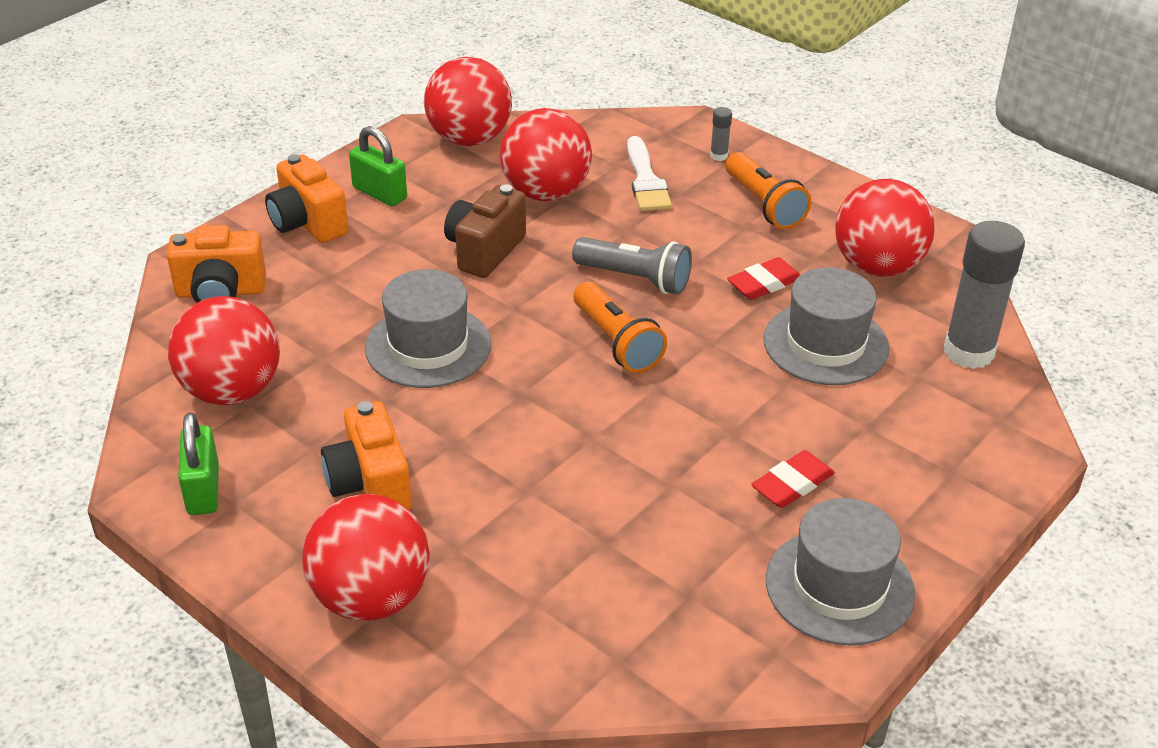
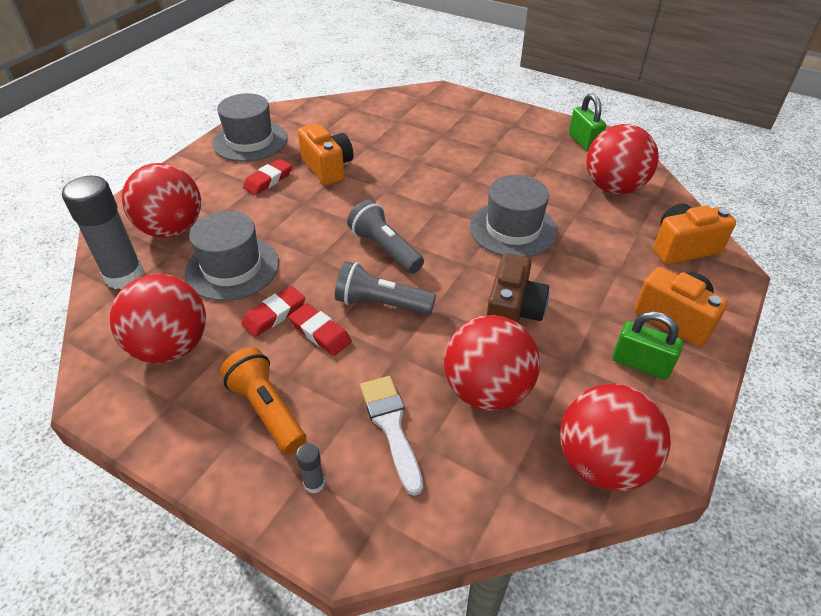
camera: 170 degrees right, 5 degrees up
(370, 485) = (500, 153): orange camera -> orange camera (328, 168)
(371, 597) = (472, 114): red ball -> red ball (172, 229)
(616, 342) = (385, 249): orange flashlight -> grey flashlight
(710, 259) = (320, 332): none -> red eraser

